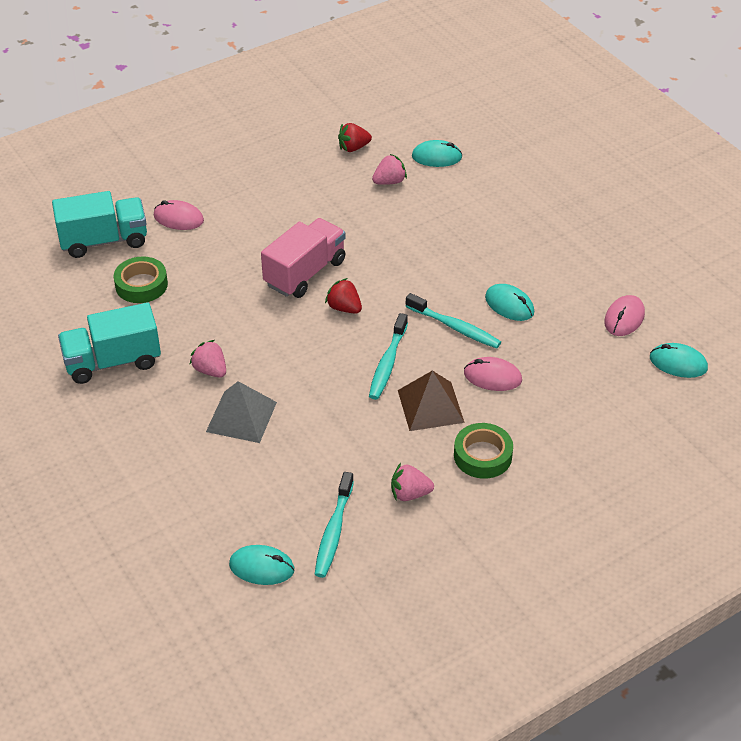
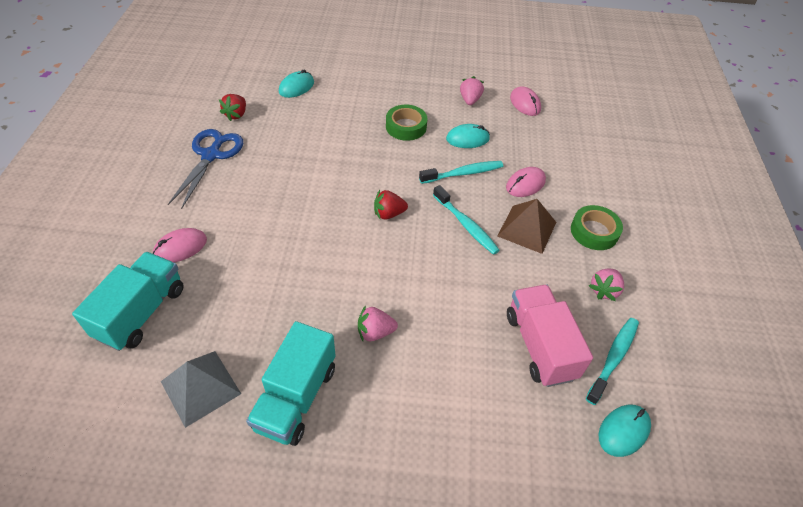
camera: 55 degrees left, 5 degrees up
(141, 285) = (226, 319): green tape -> green tape (406, 127)
(241, 416) = (445, 343): grey pyramid -> grey pyramid (200, 387)
(289, 168) = (211, 155): none -> blue scissors
(305, 273) = (330, 212): pink truck -> pink truck (540, 346)
(333, 531) = (613, 358): turquoise toothbrush -> turquoise toothbrush turned 105 degrees counterclockwise
(389, 182) = (291, 119): pink strawberry -> pink strawberry (470, 100)
(678, 363) = (580, 107): turquoise mouse -> none

